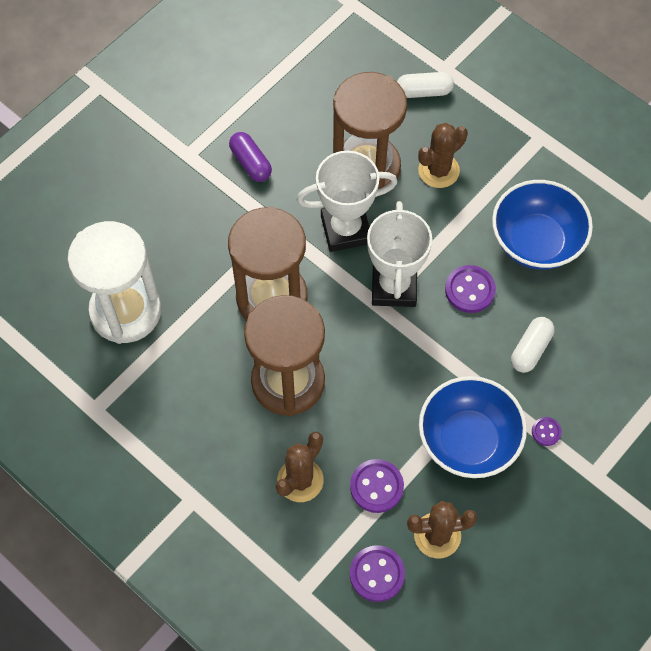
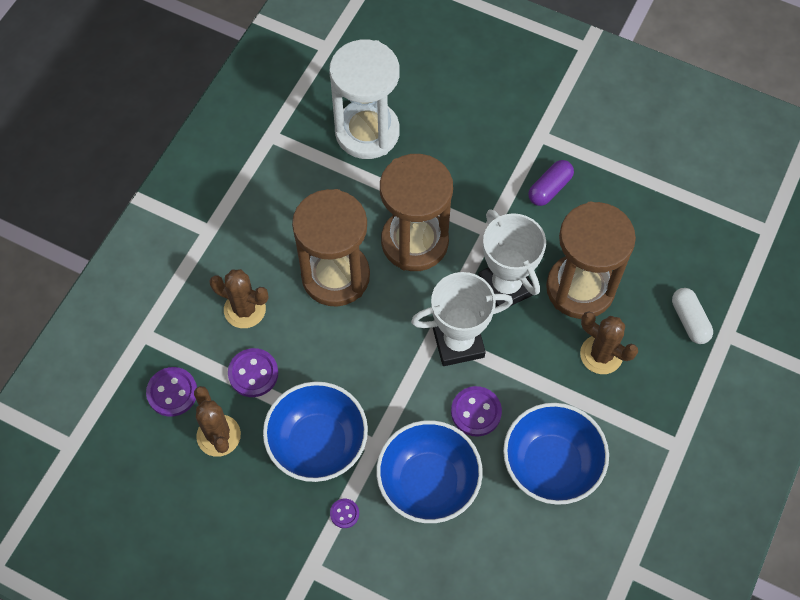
camera: 75 degrees right, 0 degrees up
(530, 349) = (428, 482): white capsule -> blue bowl

